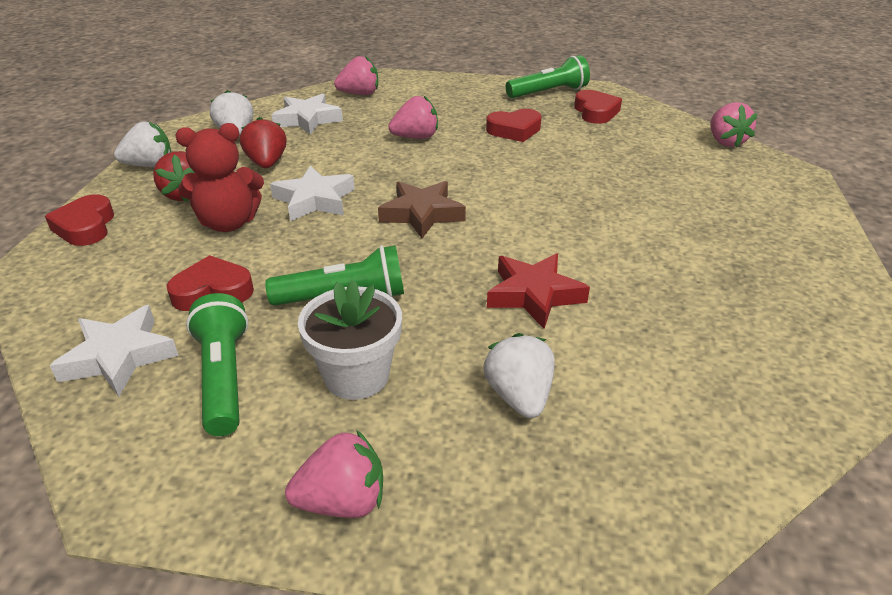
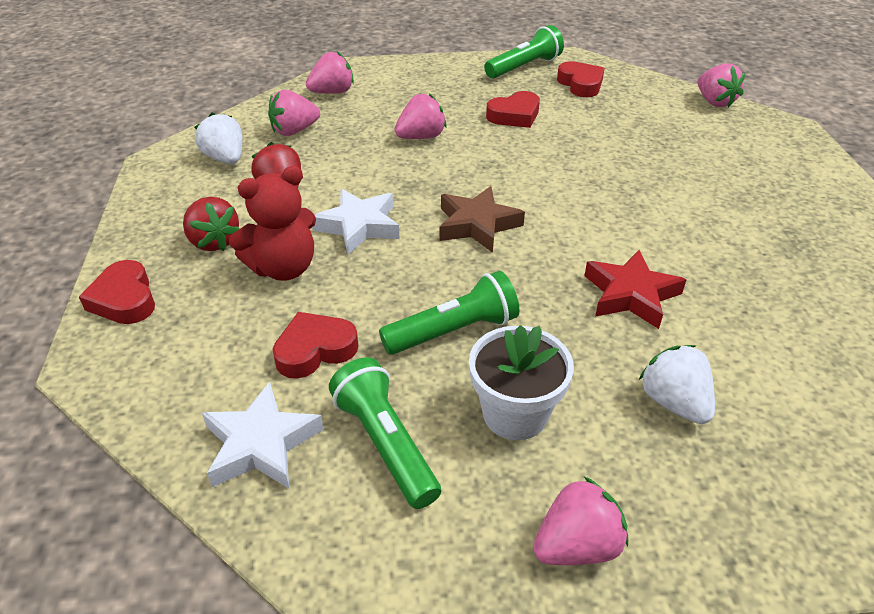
camera: 15 degrees left, 5 degrees up
(150, 165) = (151, 212): white strawberry -> none
(307, 119) = (294, 131): white star -> pink strawberry

